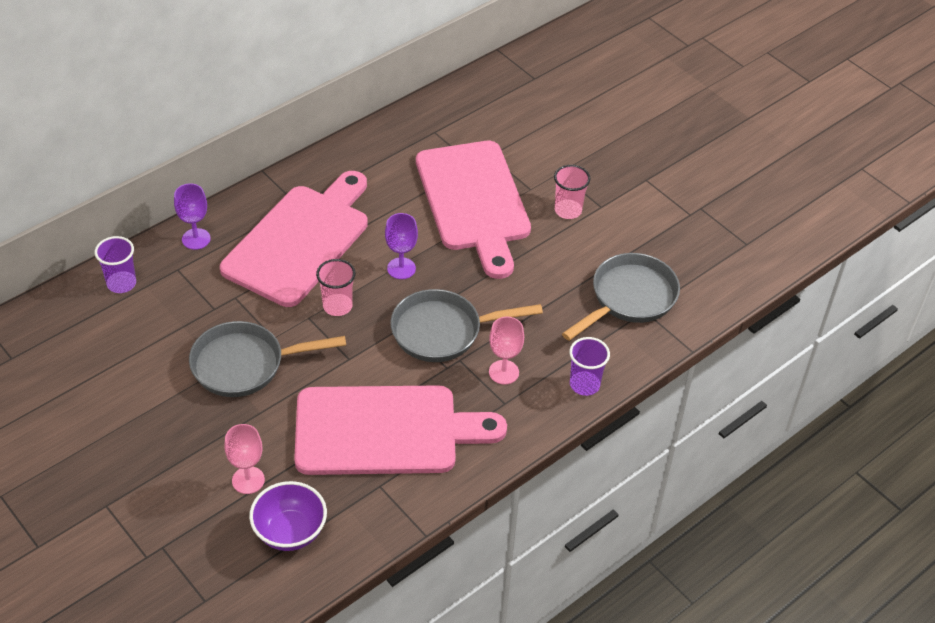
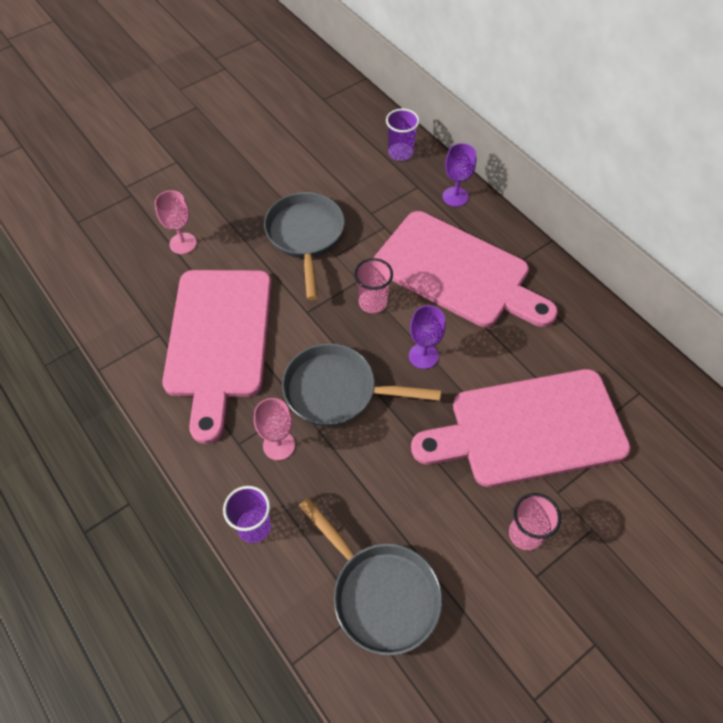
camera: 95 degrees right, 10 degrees up
(290, 532) = (126, 272): purple bowl -> none
(443, 331) = (337, 391): grey pan -> grey pan turned 75 degrees counterclockwise

